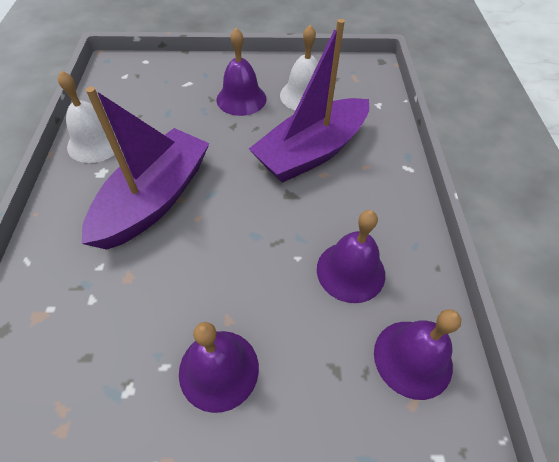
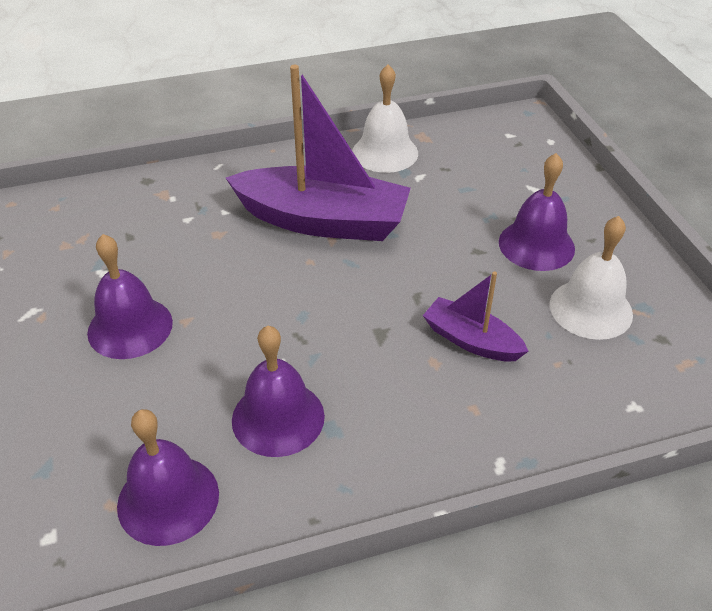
camera: 75 degrees right, 10 degrees down
(311, 152) = (471, 340): purple boat -> purple boat, size x0.51

